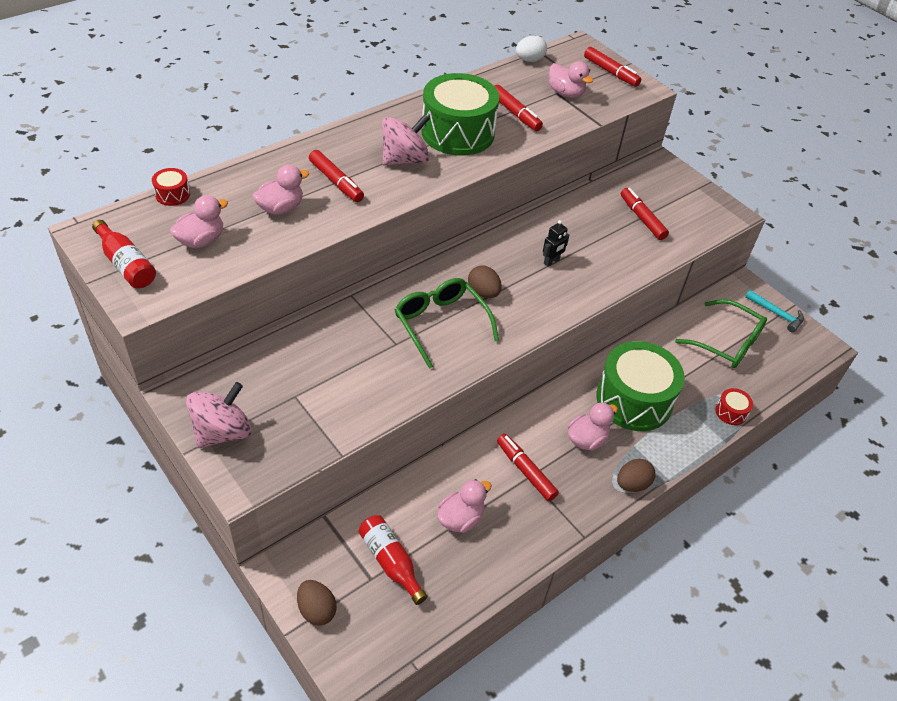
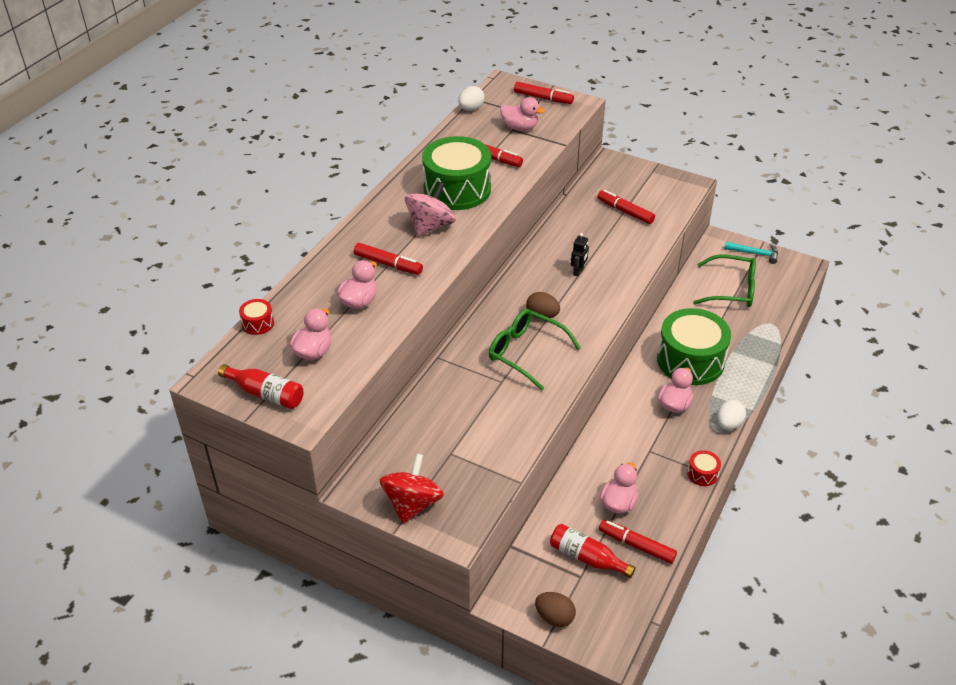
camera: 20 degrees left, 5 degrees down
(222, 432) = (412, 503): pink spinning top -> red spinning top
(525, 471) = (644, 447): red marker -> red marker (636, 545)
(632, 484) = (728, 424): brown egg -> white egg
(731, 412) = (766, 342): red drum -> red drum (702, 474)

